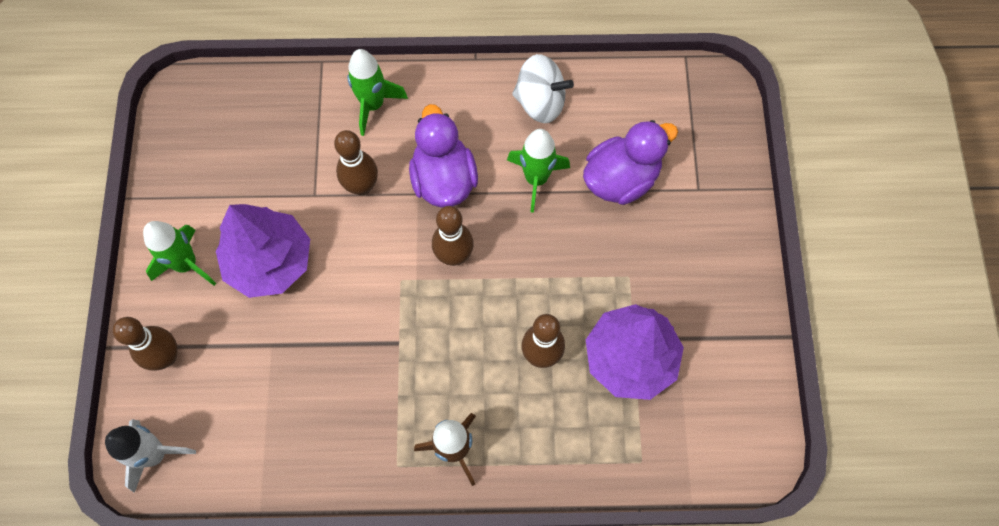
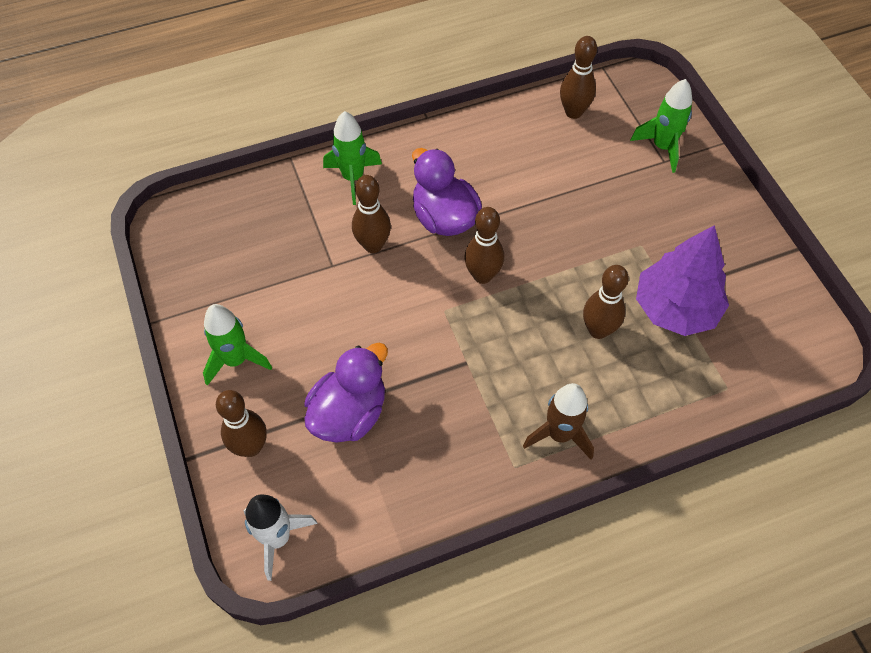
camera: 20 degrees left, 10 degrees down
(270, 261) = (315, 333): purple tree -> none
(536, 179) = (525, 193): green rocket -> green rocket (662, 147)
(540, 102) = (499, 134): white spinning top -> none
(621, 179) = (596, 172): purple duck -> purple duck (349, 413)
(629, 101) = (573, 112): none -> brown bowling pin

